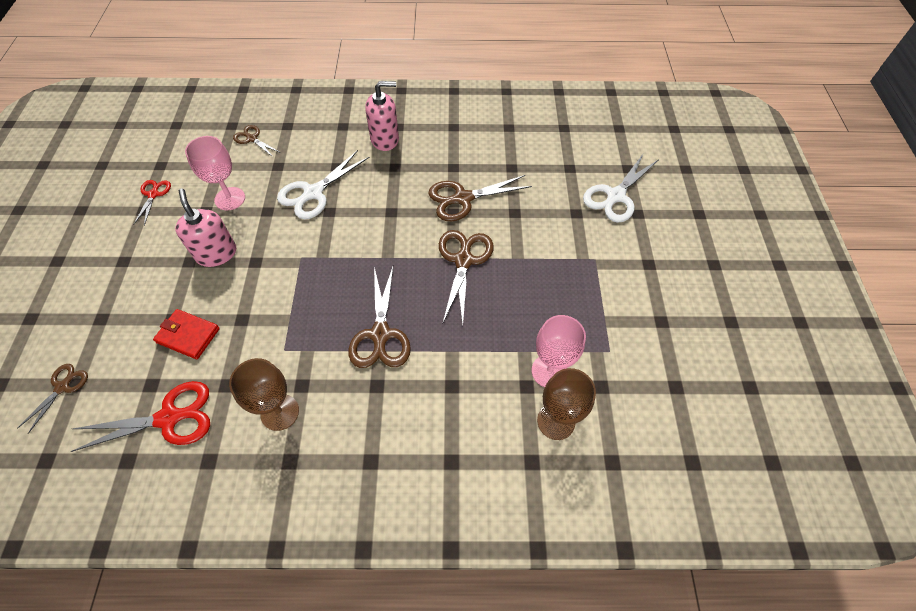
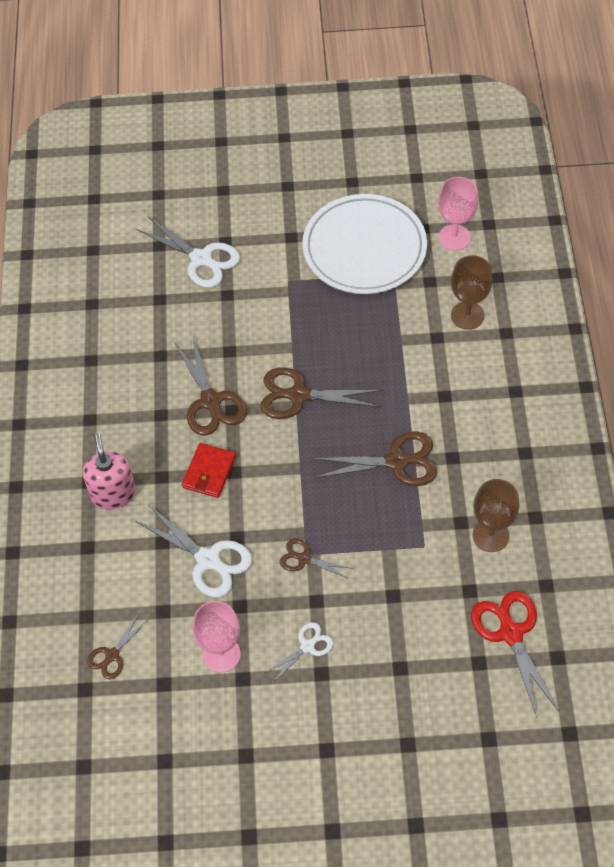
camera: 90 degrees left, 0 degrees up
(63, 386) = (492, 750): brown scissors -> brown scissors (304, 559)
(153, 194) = (218, 751): red scissors -> none
(188, 335) = (418, 643): red wallet -> red wallet (209, 472)
(216, 253) = (308, 646): pink soap dispenser -> white scissors
(549, 371) = (419, 320): pink goblet -> pink goblet (454, 237)
(641, 326) = (364, 248): none -> white plate

